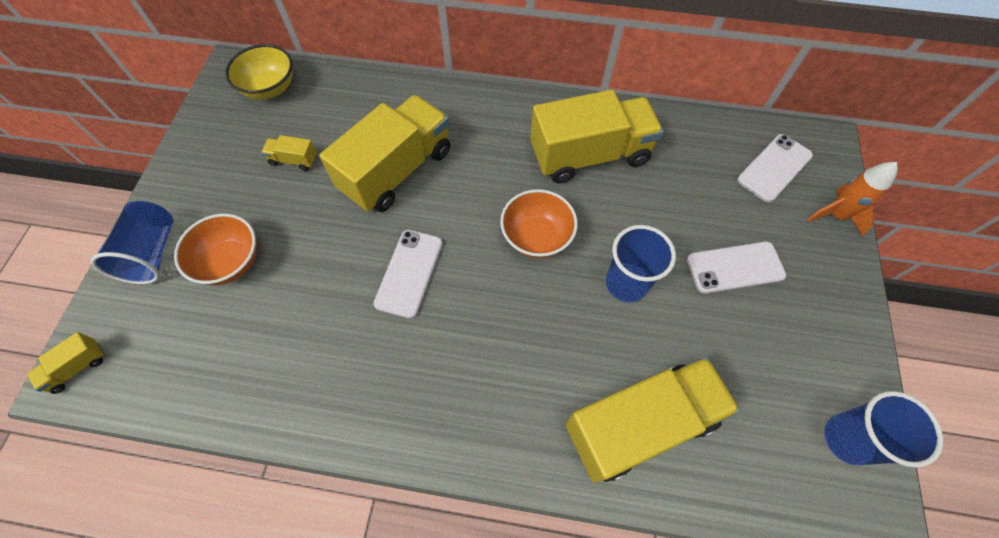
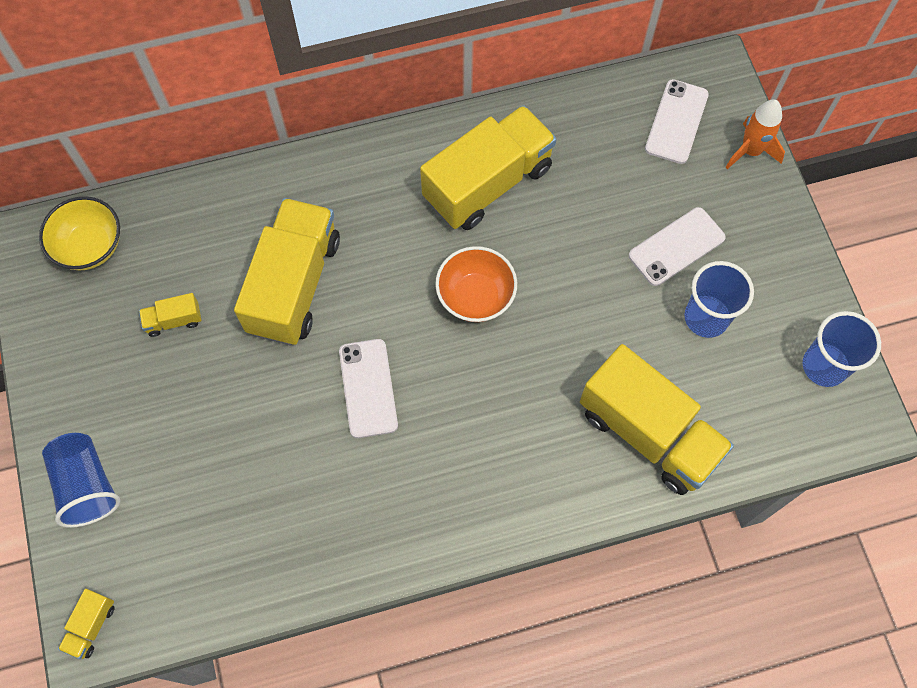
camera: 25 degrees left, 5 degrees up
(231, 262) = (177, 457): orange bowl -> none
(626, 283) = (582, 307): blue cup -> blue cup (706, 317)
(640, 424) = (648, 432): yellow truck -> yellow truck turned 90 degrees clockwise

